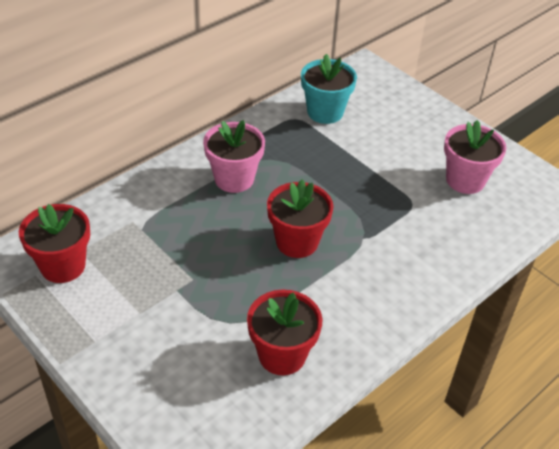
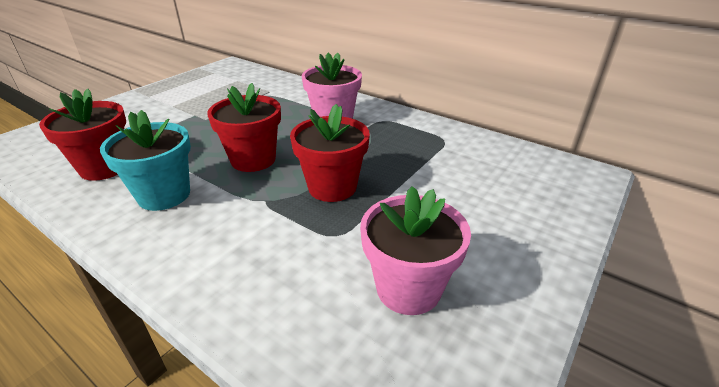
camera: 80 degrees right, 10 degrees down
(63, 266) = (222, 78): red flower pot -> red flower pot (332, 187)
(325, 112) = (469, 155): turquoise flower pot -> turquoise flower pot (164, 195)

